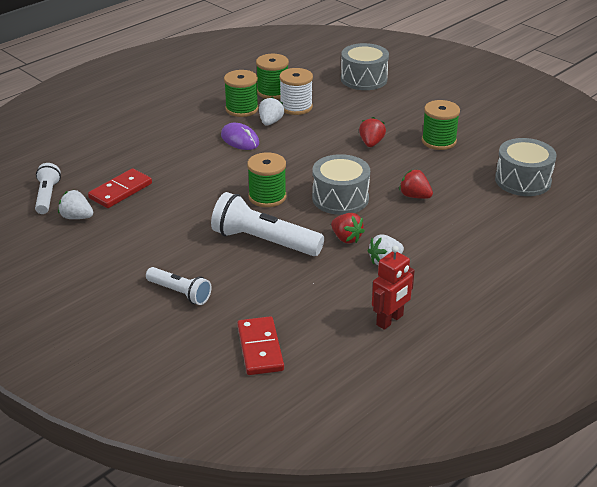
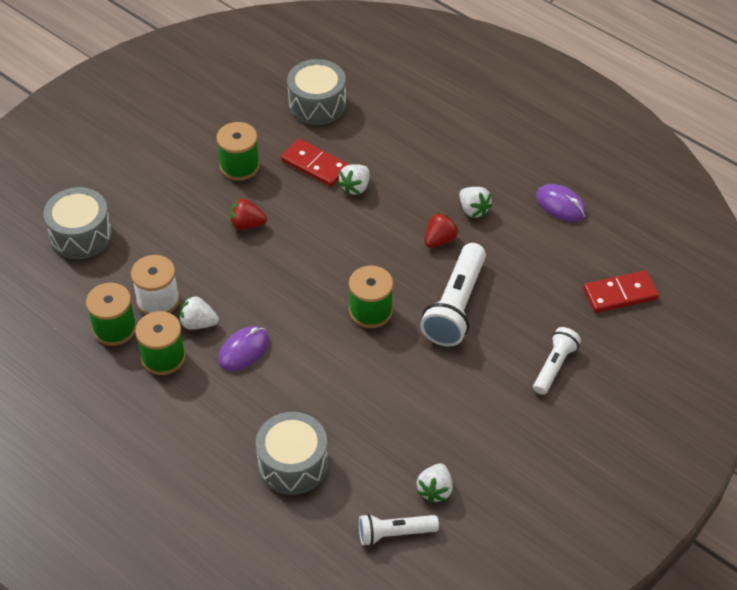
camera: 95 degrees left, 15 degrees up
(120, 191) = (373, 456): red domino -> red domino (315, 165)
(340, 198) = (366, 247): grey drum -> grey drum (293, 464)
(390, 320) = (560, 205): red robot -> purple mouse
(415, 196) = (355, 187): red strawberry -> white strawberry

